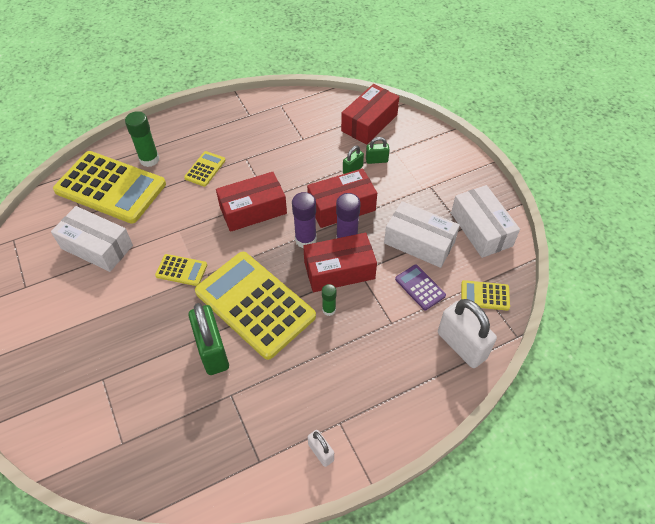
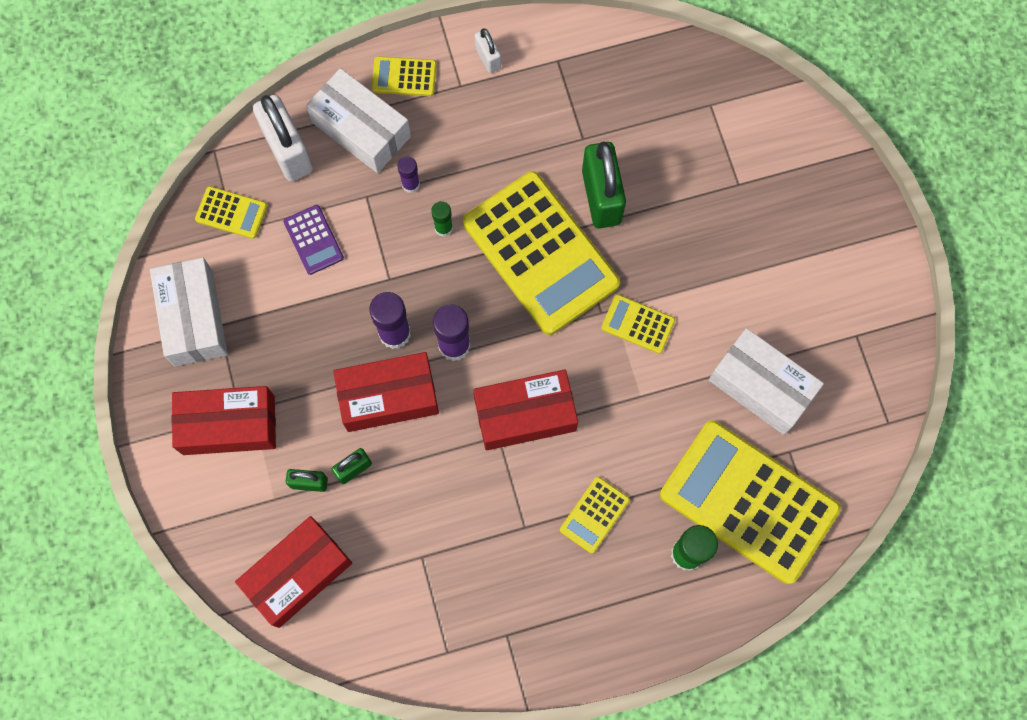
camera: 170 degrees left, 20 degrees up
(339, 270) = (416, 285): red box -> red box (229, 425)
(361, 336) = (410, 184): none -> purple glue stick
(389, 422) = (404, 77): none -> yellow calculator
(419, 242) = (291, 311): white box -> white box (361, 129)

